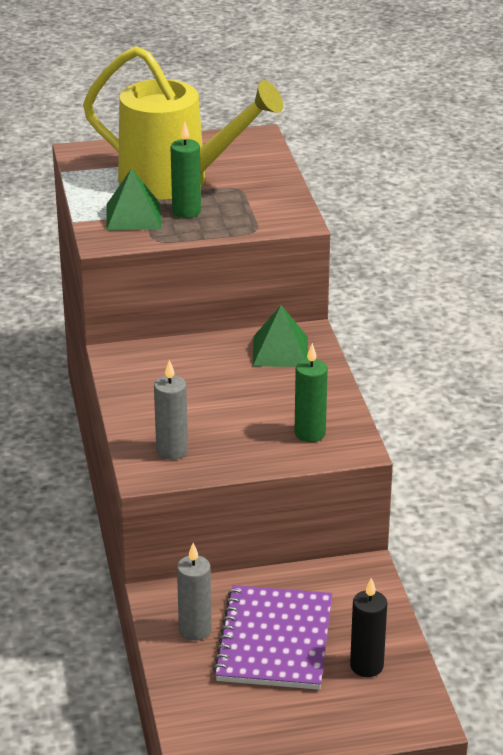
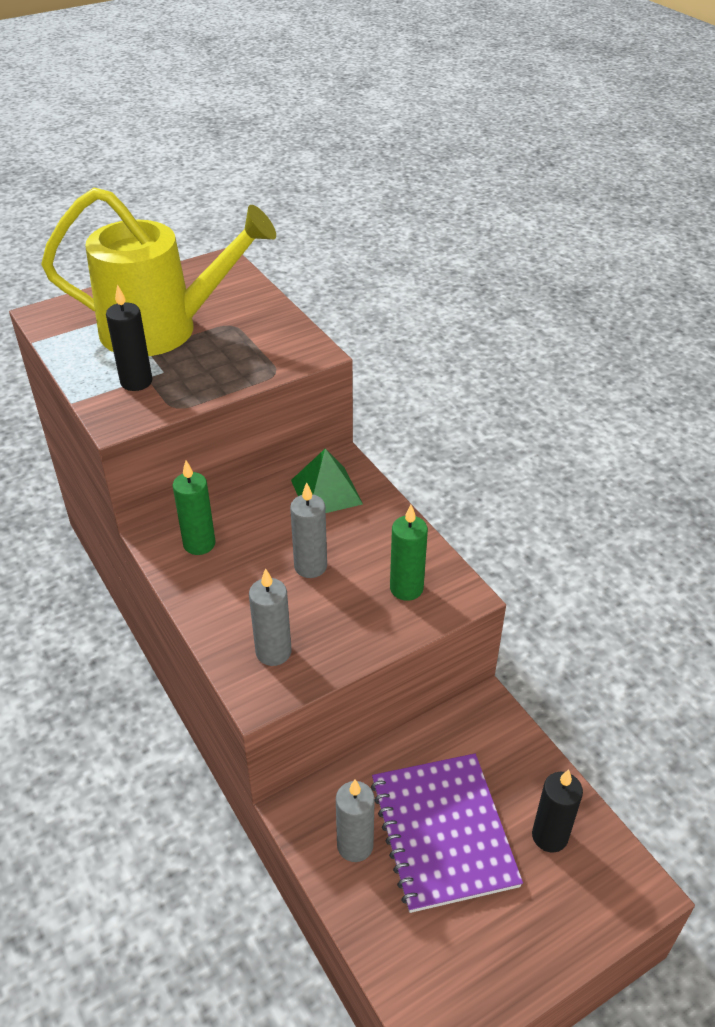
camera: 20 degrees left, 10 degrees up
(133, 216) = (136, 382): green pyramid -> black candle
(186, 212) = (191, 364): green candle -> green candle (199, 544)
(235, 401) = (310, 566): none -> grey candle

